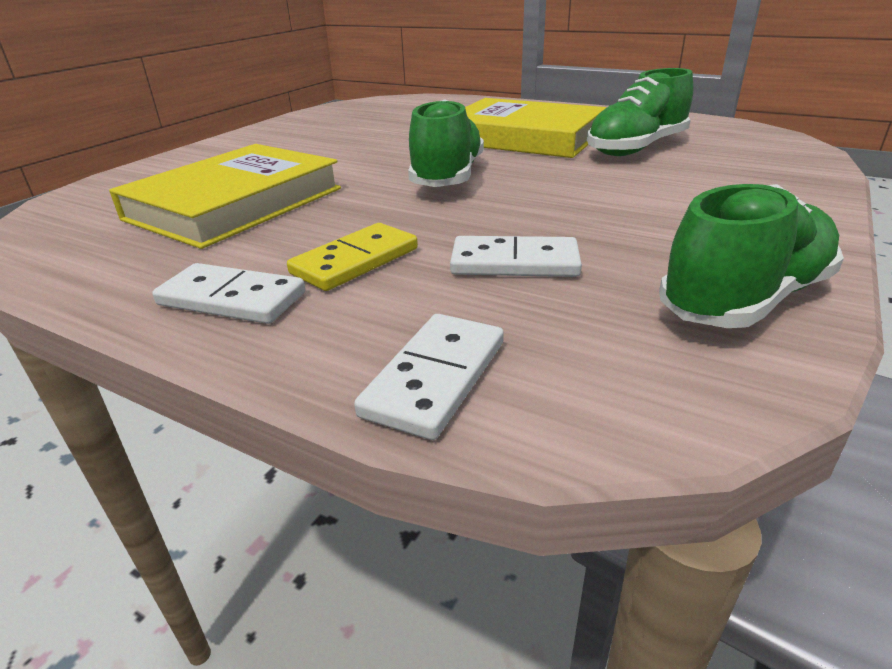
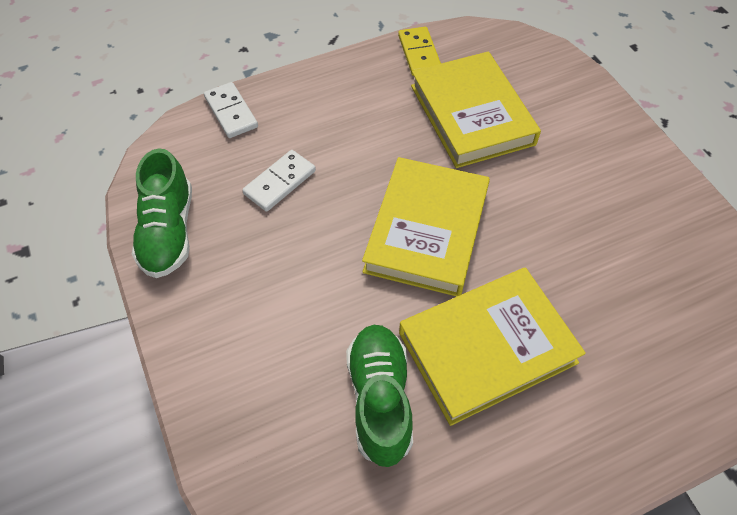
camera: 125 degrees right, 25 degrees up
(231, 299) = (344, 82): white domino -> none
(355, 261) = (341, 130): yellow domino -> yellow domino (419, 53)
(447, 177) = (427, 230): green shoe -> yellow book

